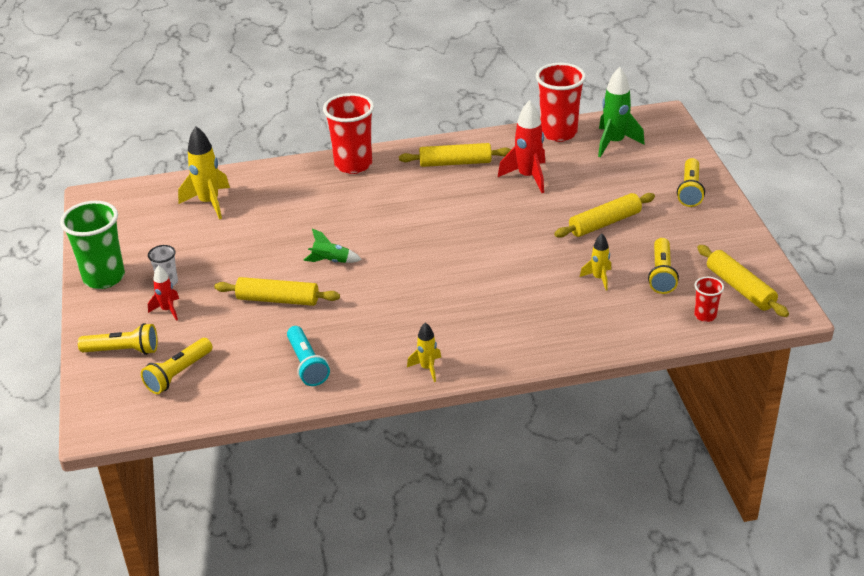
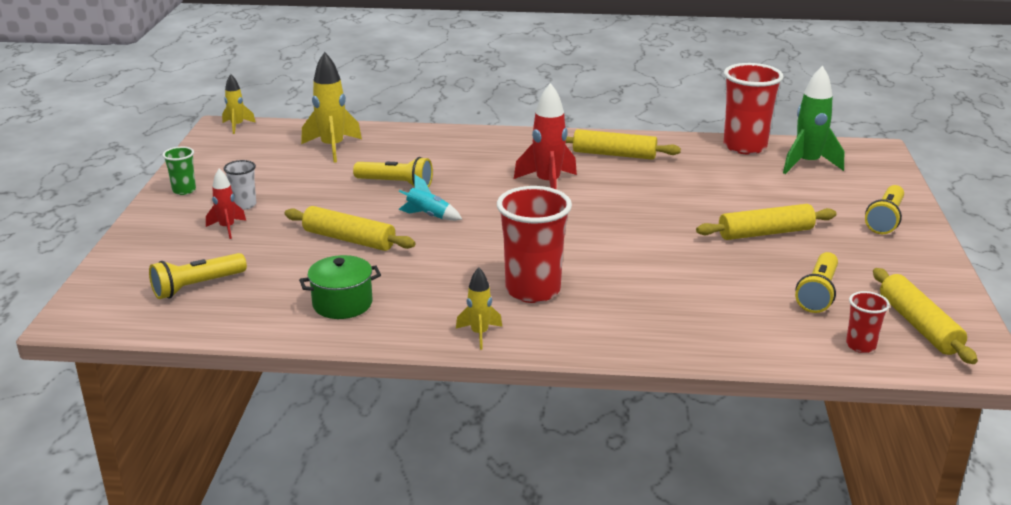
camera: 15 degrees right, 10 degrees down
(104, 277) = (184, 190): green cup -> green cup, size x0.49
(123, 350) = (156, 255): yellow flashlight -> yellow flashlight (396, 184)
(307, 364) = (342, 304): turquoise flashlight -> green pot
(331, 261) = (428, 216): green rocket -> turquoise rocket
(353, 165) = (501, 140): red cup -> red cup (532, 290)
(528, 177) = (691, 178): red rocket -> red rocket (548, 184)
(599, 278) = (735, 284): yellow rocket -> yellow rocket (237, 126)

